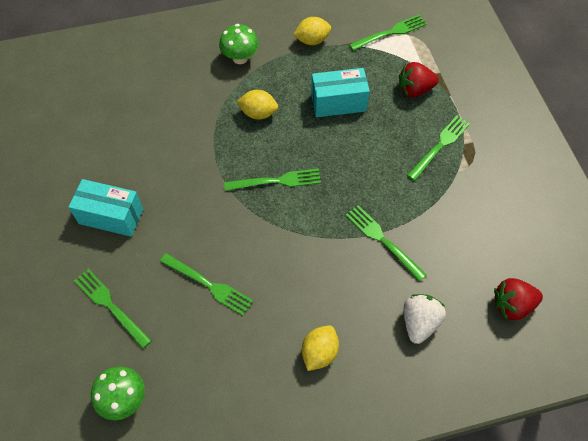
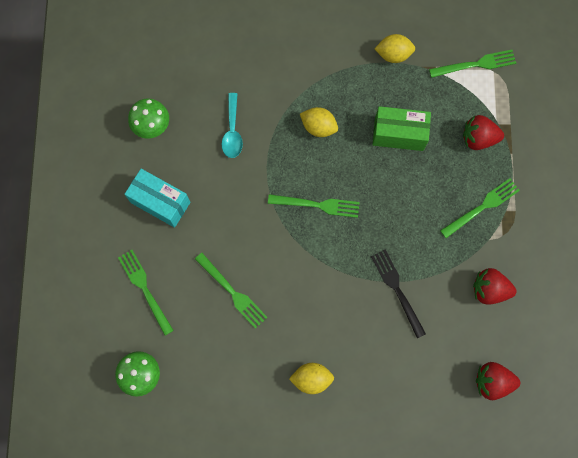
camera: 15 degrees right, 15 degrees up
(173, 136) = (232, 131): none -> turquoise spoon
(240, 58) = (316, 58): green mushroom -> green mushroom (152, 126)
(319, 352) = (311, 379): yellow lemon -> yellow lemon turned 45 degrees clockwise
(338, 102) = (399, 134): turquoise box -> green box
(382, 240) = (397, 290): green fork -> black fork
(419, 322) = (405, 375): white strawberry -> none
(475, 217) = (489, 290): none -> red strawberry

